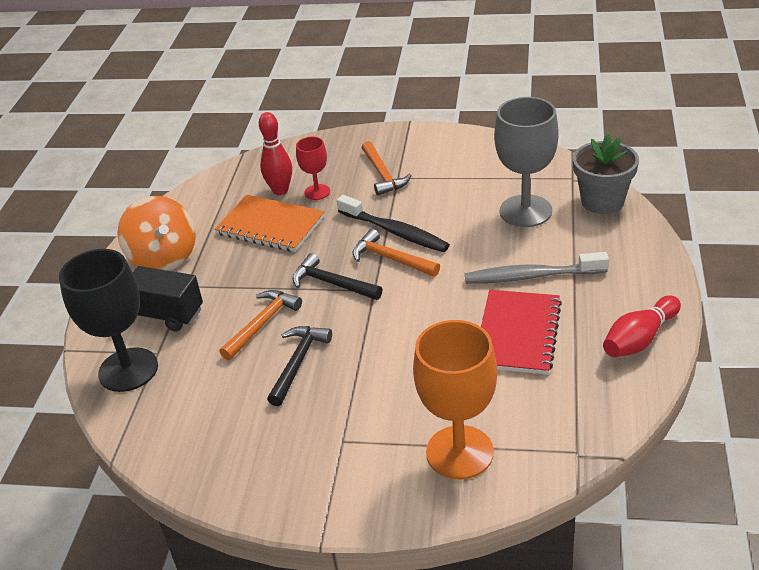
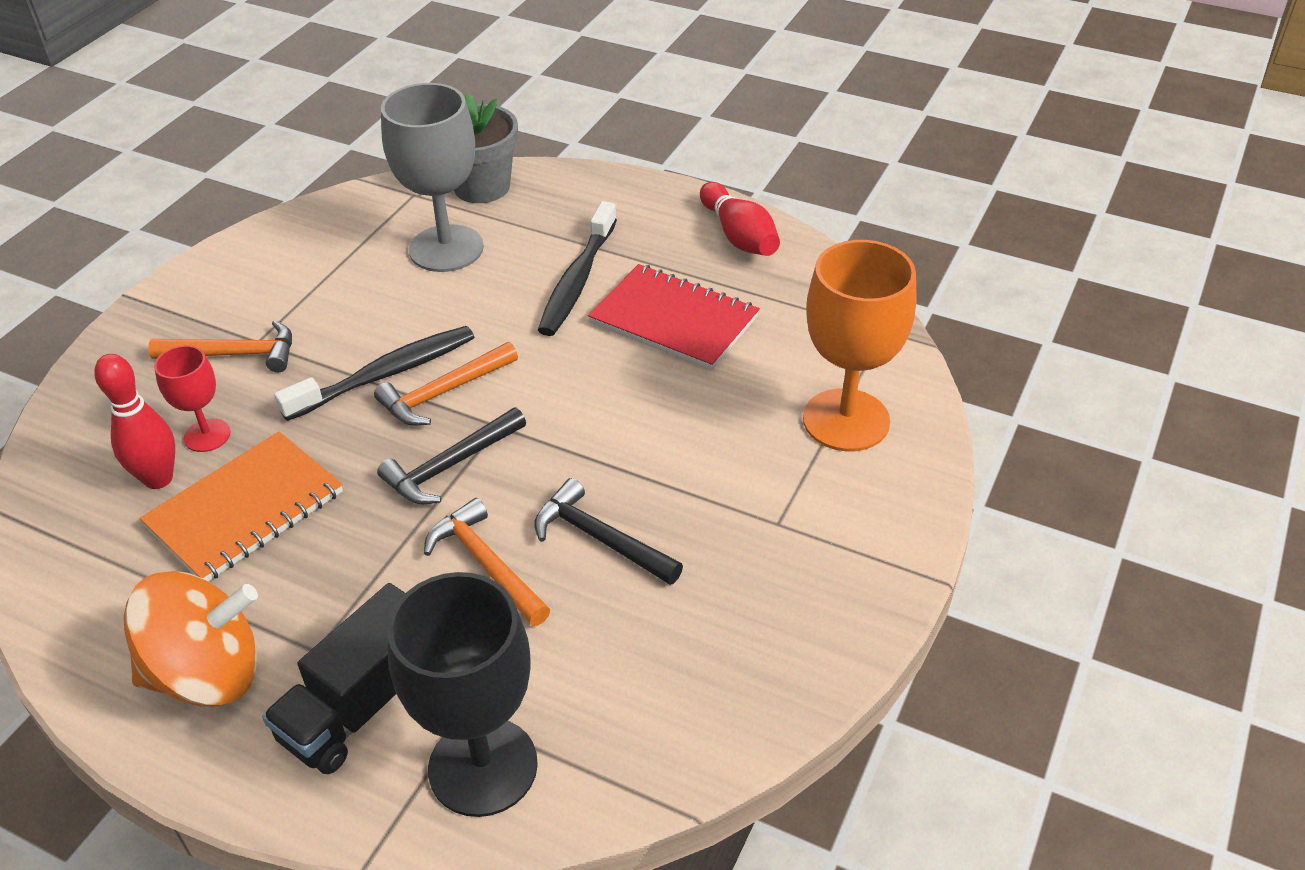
camera: 75 degrees left, 5 degrees up
(531, 276) = (577, 280): grey toothbrush -> black toothbrush

